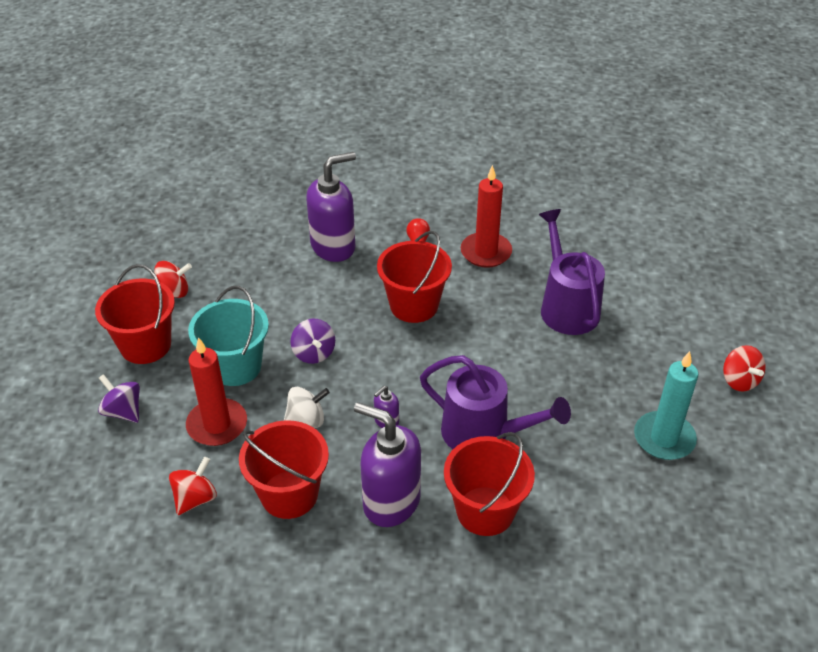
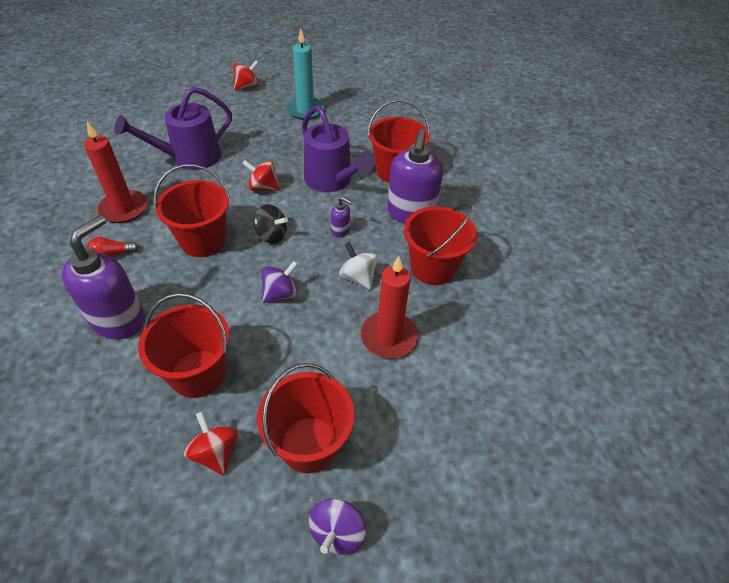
camera: 110 degrees left, 5 degrees up
(123, 411) = (405, 423): purple spinning top -> purple spinning top (337, 532)
(195, 498) = (467, 324): red spinning top -> red spinning top (263, 187)
(235, 366) = (315, 347): turquoise bucket -> none
(251, 289) = (198, 373): none -> red bucket
(333, 246) = (119, 320): purple soap dispenser -> purple soap dispenser turned 75 degrees clockwise
(401, 359) = (271, 235): none -> black spinning top
(484, 434) = (332, 181): purple watering can -> purple watering can turned 135 degrees clockwise

